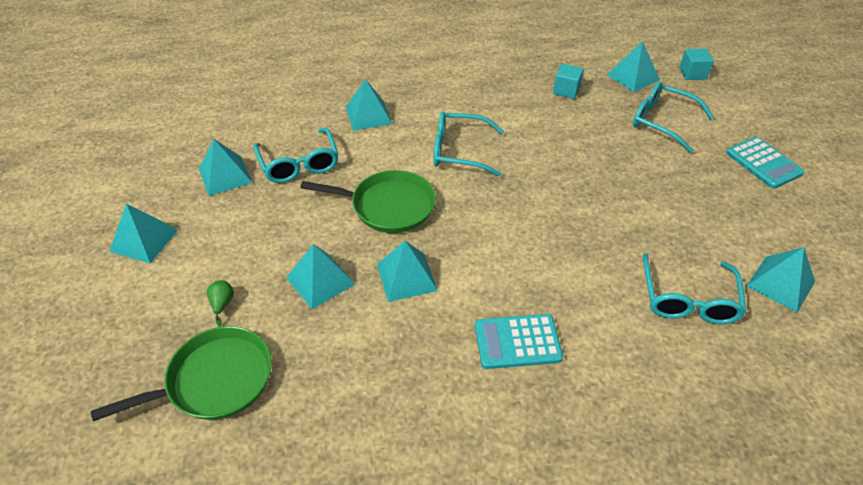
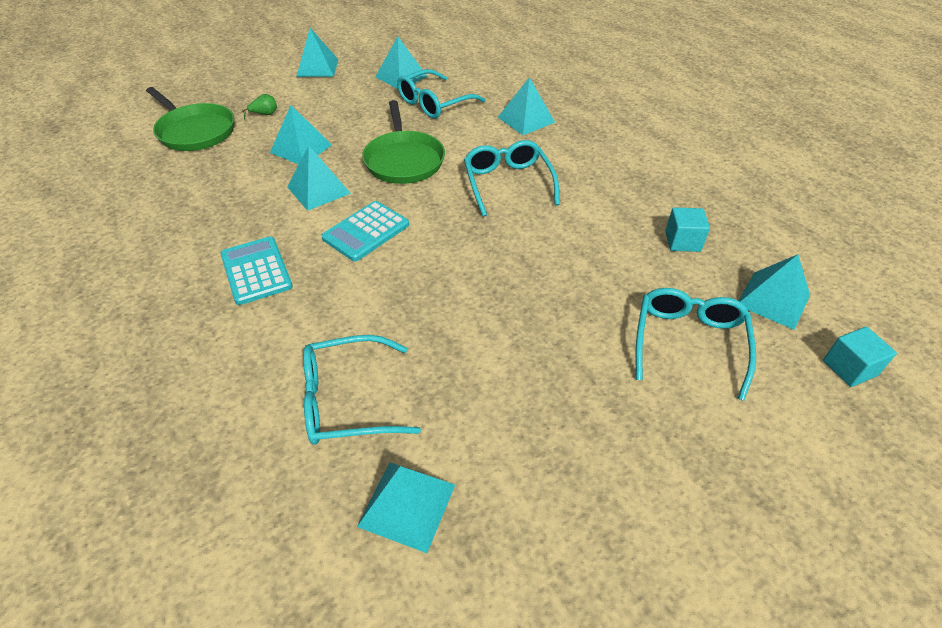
camera: 70 degrees right, 0 degrees up
(763, 163) = (674, 477): turquoise calculator -> turquoise calculator (366, 232)

